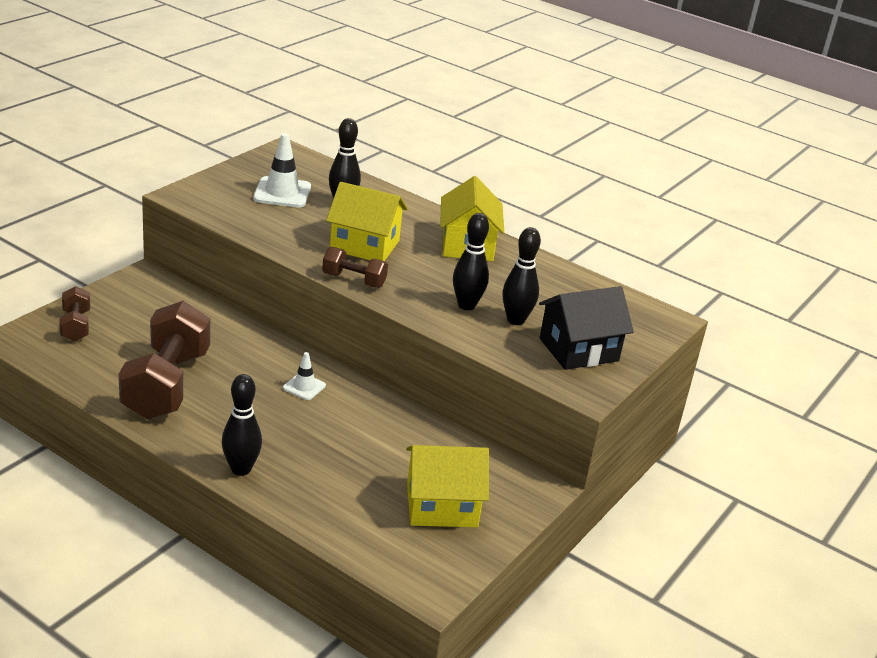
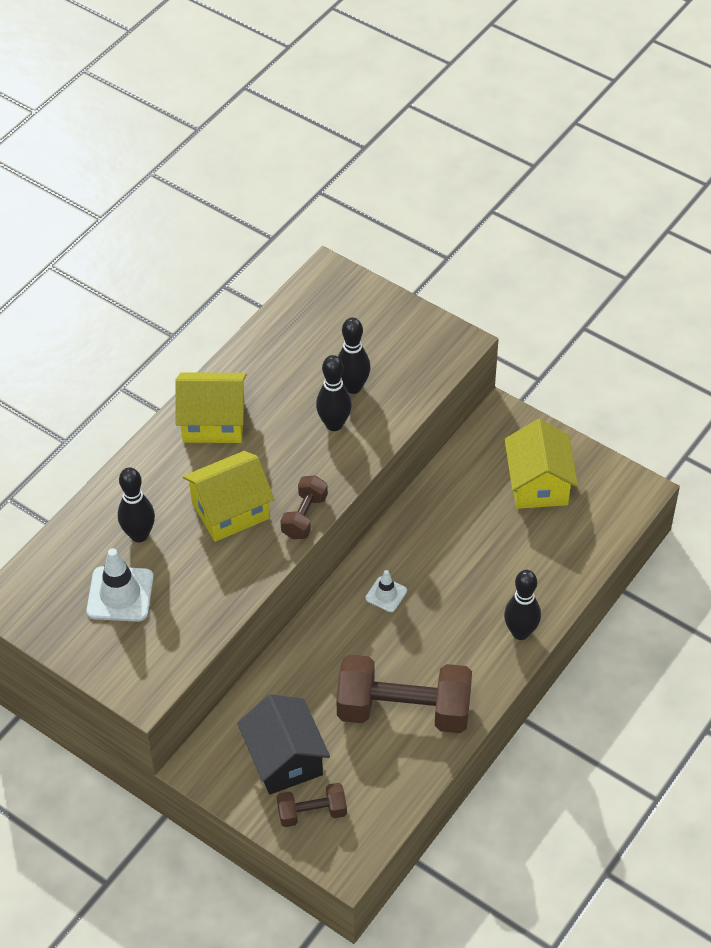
camera: 85 degrees left, 20 degrees up
(364, 245) = (230, 510): yellow house -> yellow house turned 45 degrees clockwise
(579, 350) = (394, 343): black house -> black house (284, 759)

